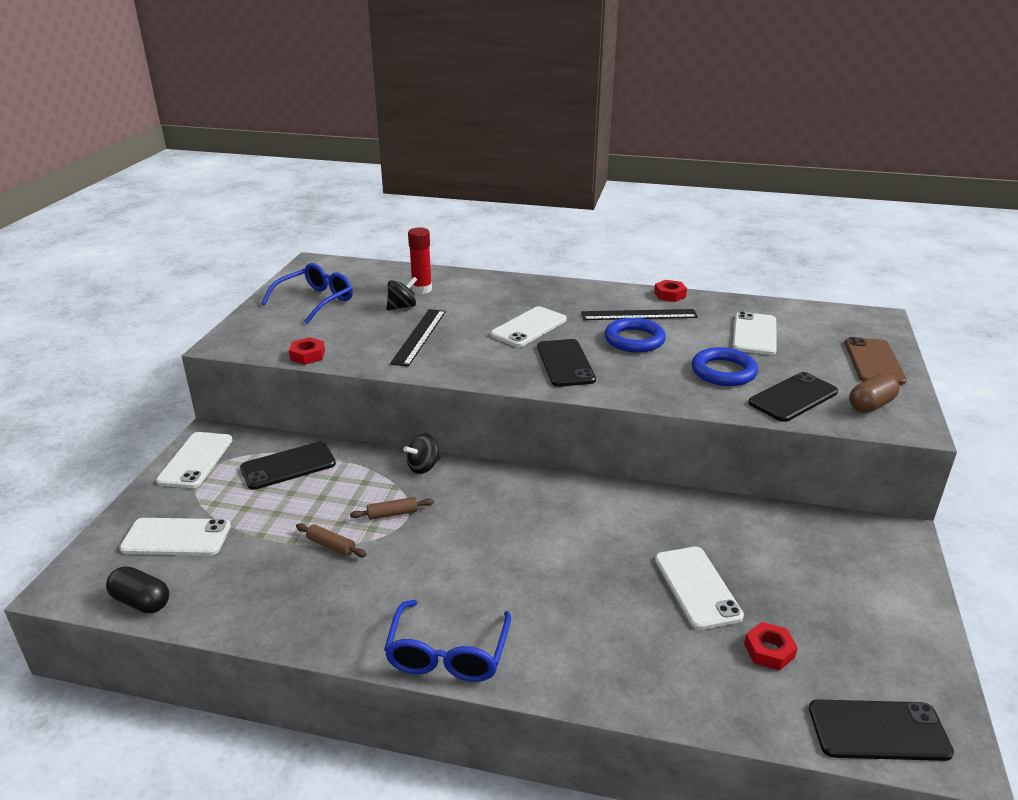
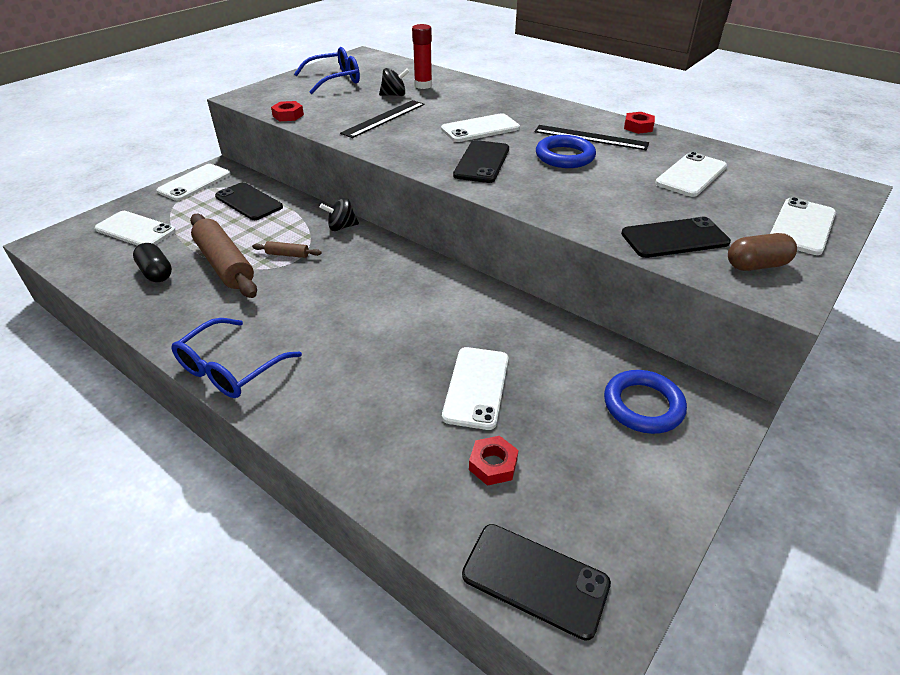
camera: 25 degrees right, 10 degrees up
(141, 602) = (76, 265): black capsule -> black capsule (156, 273)
(288, 466) = (248, 202): black phone -> black phone turned 45 degrees clockwise
(331, 545) = (225, 264): brown rolling pin -> brown rolling pin, size x2.28
(723, 372) = (624, 200): blue ring -> blue ring (643, 405)
(873, 361) = (802, 226): brown phone -> white phone

